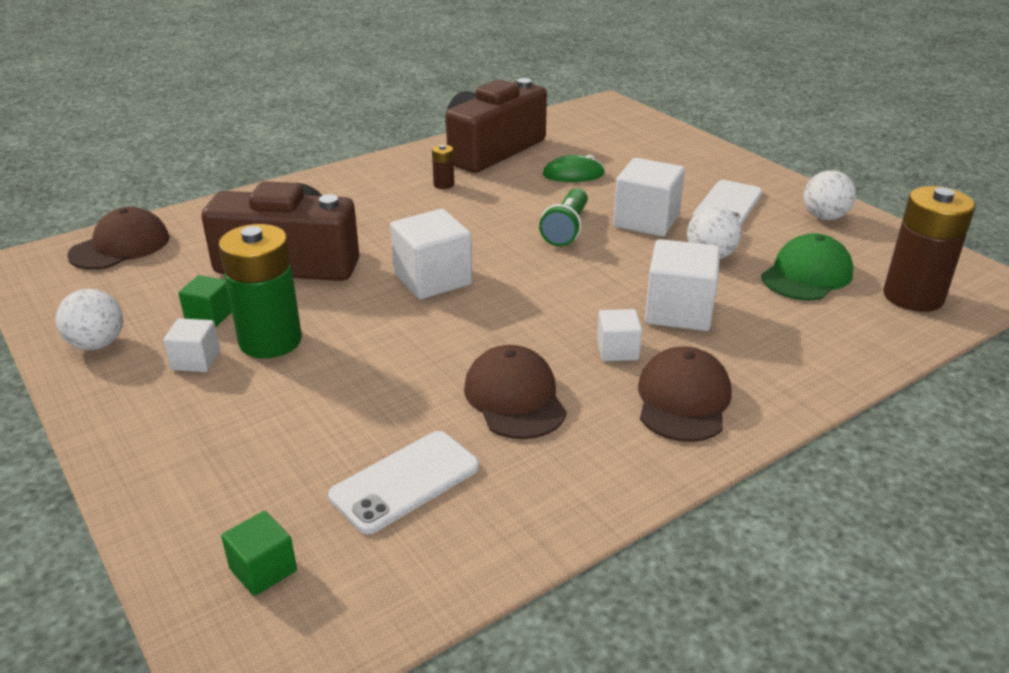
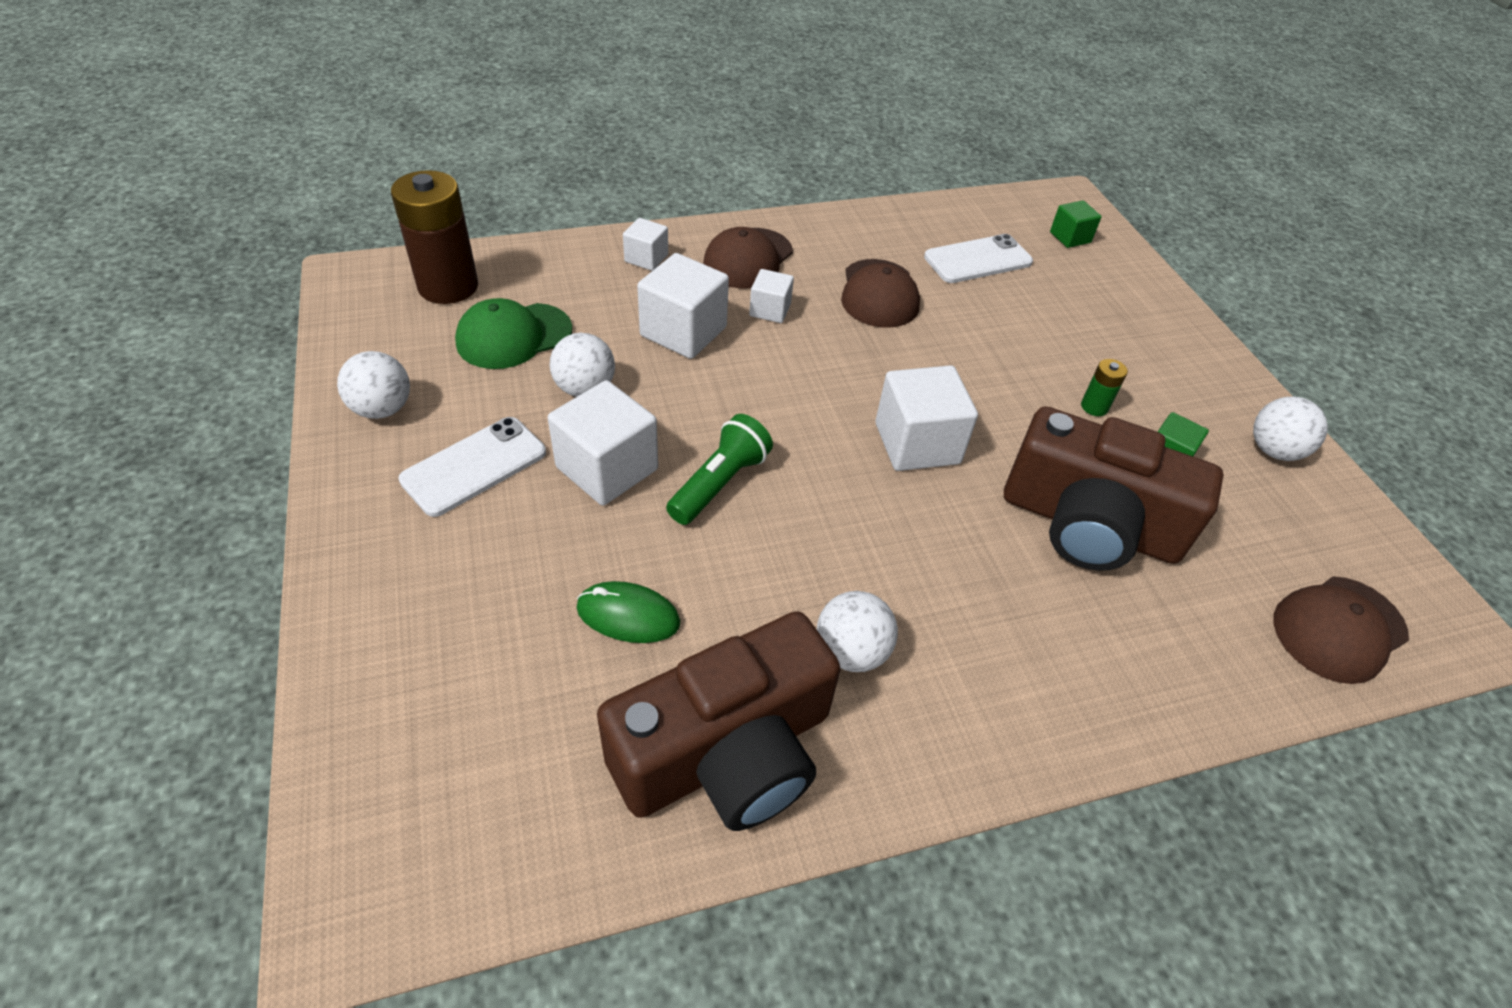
camera: 165 degrees left, 15 degrees up
(196, 360) = (1163, 403): white cube -> white cube (646, 258)
(270, 341) = (1094, 407): green battery -> green battery, size x0.44
(443, 184) = (851, 651): brown battery -> white ball

